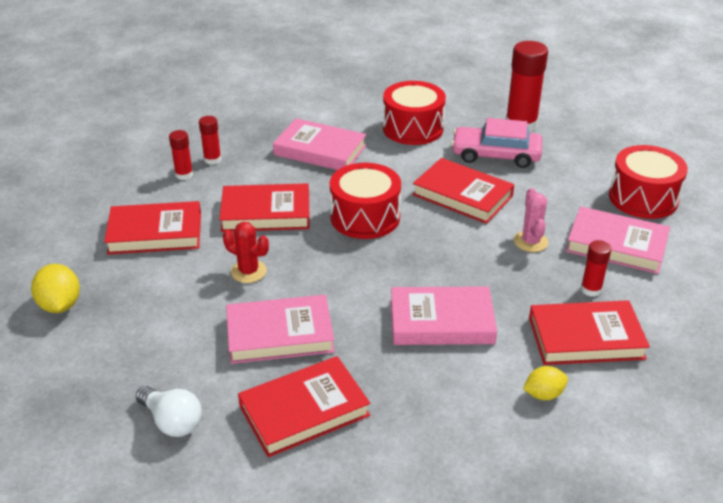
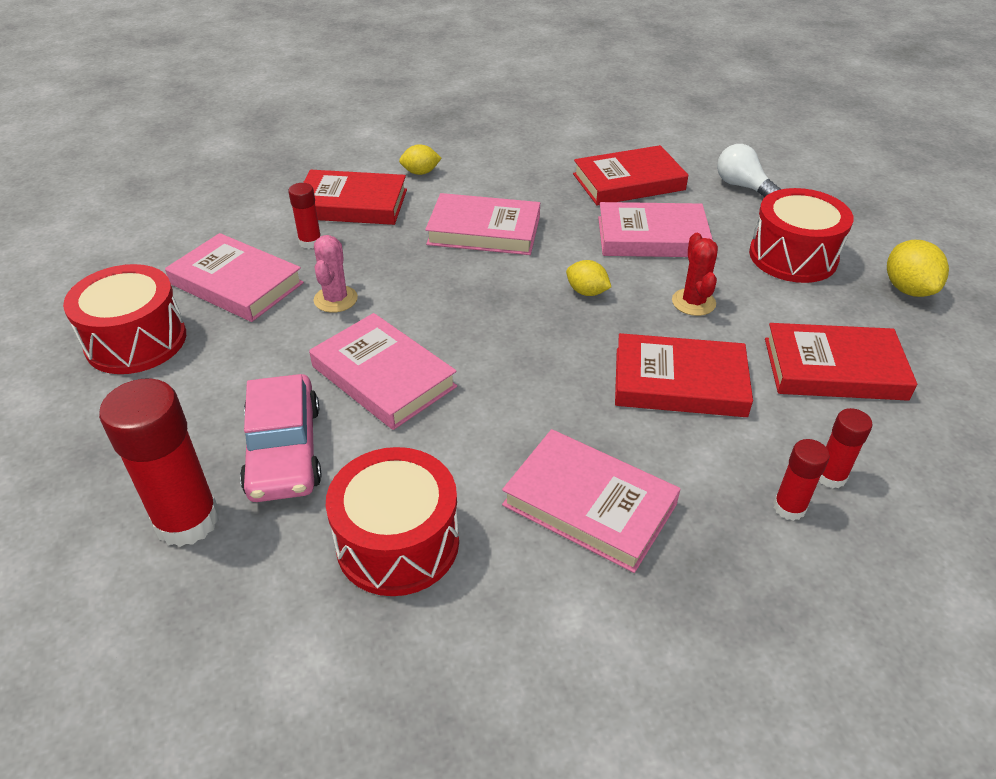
camera: 170 degrees left, 5 degrees up
(248, 271) = (693, 302): red cactus -> red cactus turned 45 degrees clockwise
(336, 270) = (587, 292): none -> yellow lemon
(365, 217) = (536, 358): red drum -> red drum (793, 256)
(462, 195) = (383, 376): red book -> pink book
(496, 155) = (284, 450): pink car -> pink car turned 60 degrees clockwise

